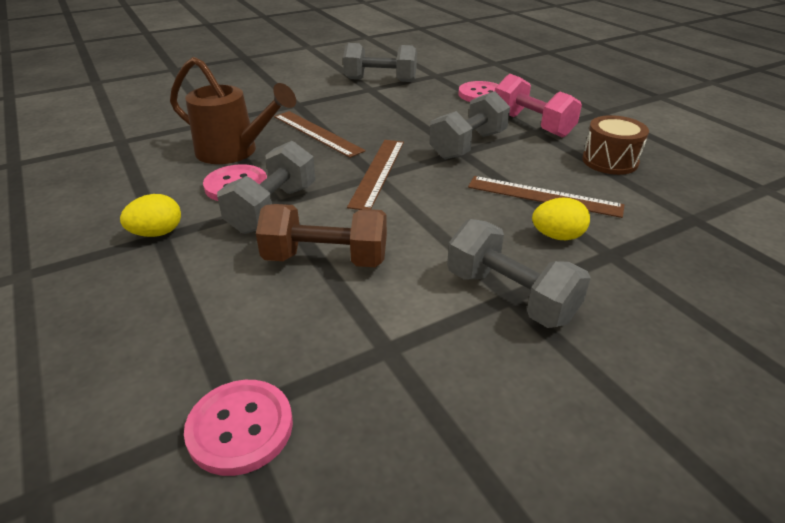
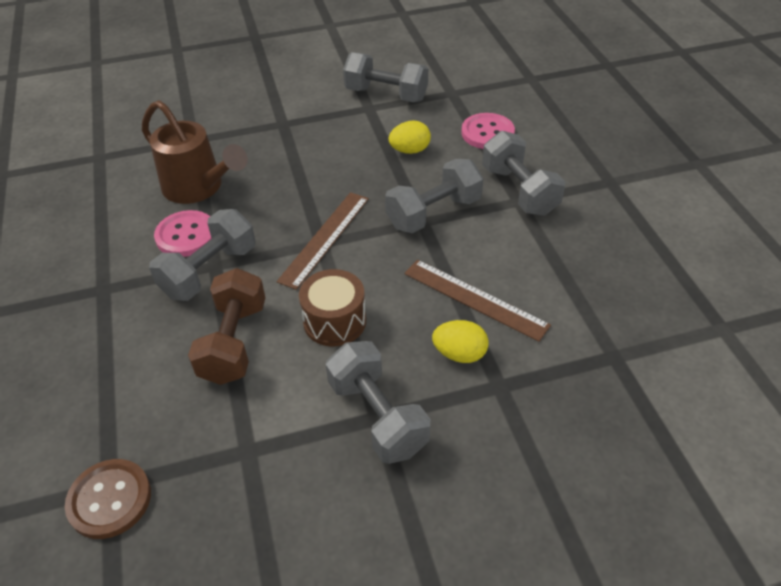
camera: 15 degrees right, 10 degrees up
(157, 233) = (101, 285): yellow egg -> yellow egg (410, 150)
(240, 428) = (110, 500): pink button -> brown button
(317, 133) = (287, 172): brown ruler -> none
(326, 259) = (234, 342): brown dumbbell -> brown dumbbell turned 75 degrees clockwise
(532, 125) = (519, 191): pink dumbbell -> grey dumbbell
(610, 161) = (574, 260): brown drum -> brown drum (334, 321)

